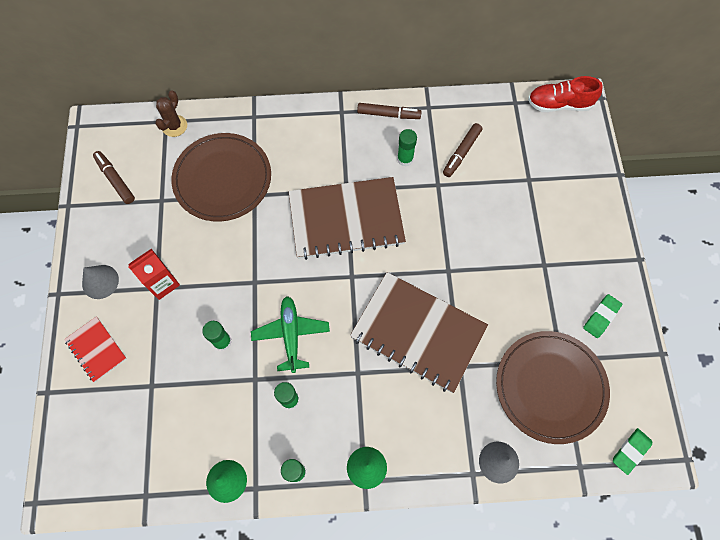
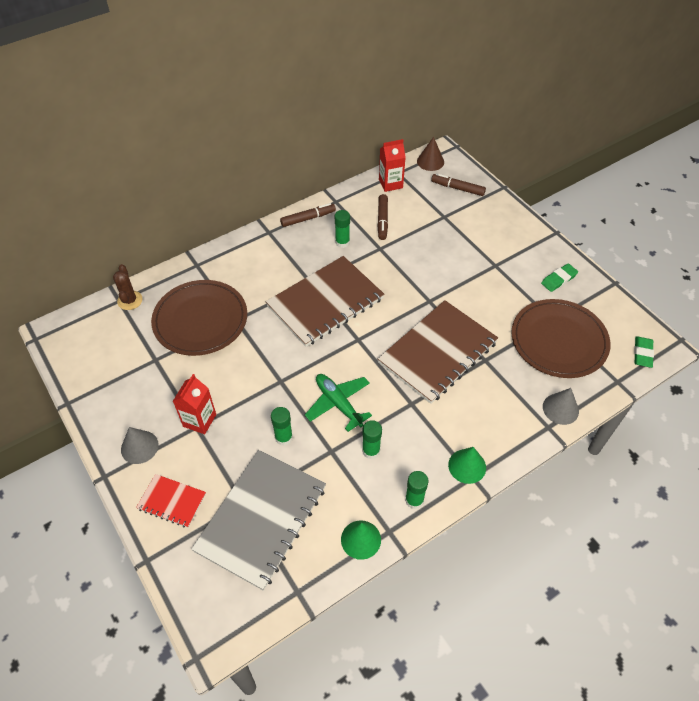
camera: 30 degrees left, 15 degrees down
(115, 180) = (101, 363): brown marker -> brown marker (457, 188)
(157, 410) = (261, 519): none -> grey notebook
(418, 332) = (437, 352): brown notebook -> brown notebook turned 45 degrees counterclockwise
(498, 112) = (390, 183): none -> red carton
(559, 104) = (430, 161): red shoe -> brown cone
(601, 317) = (558, 279): green eraser -> green eraser turned 45 degrees clockwise

